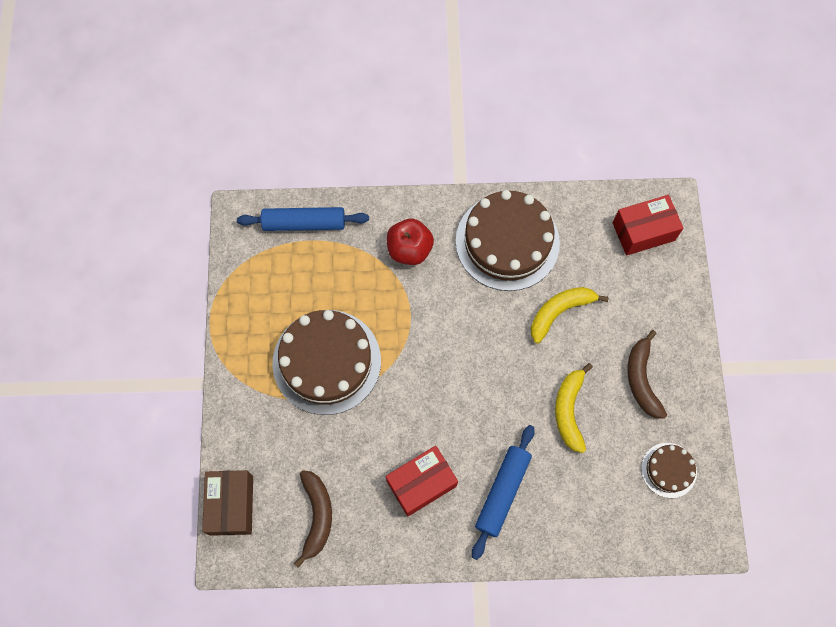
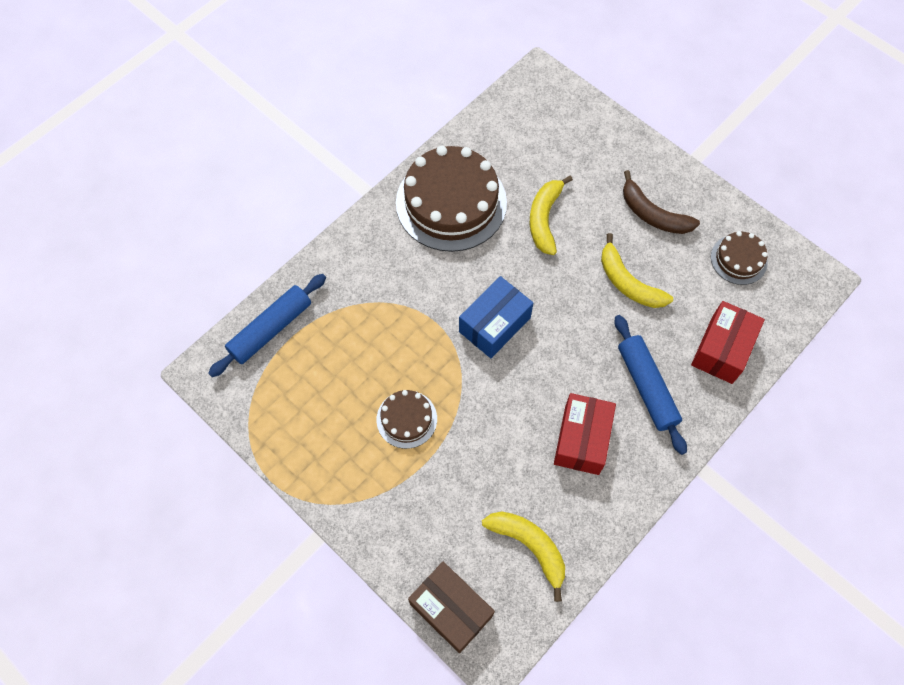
camera: 45 degrees left, 5 degrees down
(316, 516) = (529, 546): brown banana -> yellow banana
(326, 361) = (406, 419): brown cake -> brown cake, size x0.49
(409, 250) = (381, 274): red apple -> none
(446, 353) = (494, 325): none -> blue box
(643, 231) = (541, 111): red box -> red box (722, 349)

